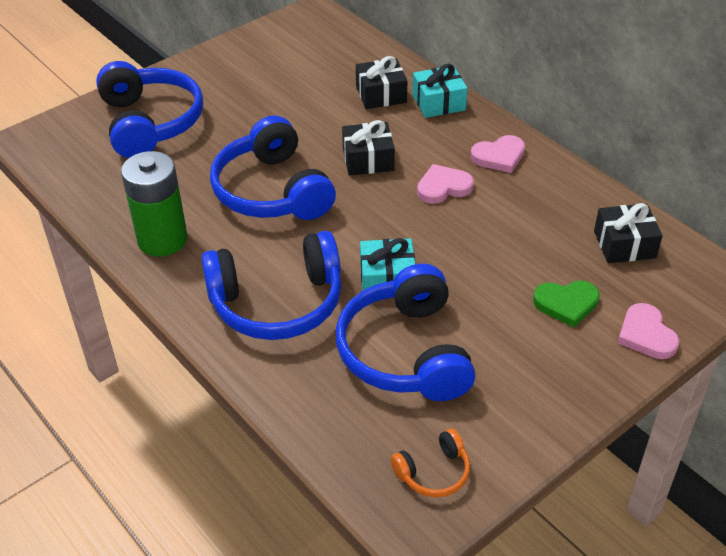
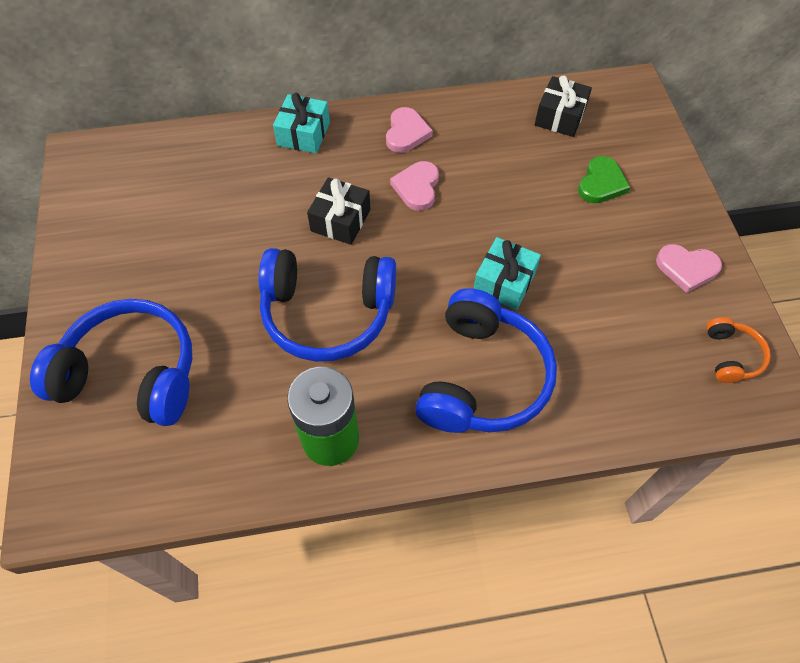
camera: 60 degrees left, 15 degrees up
(381, 94) = (256, 166): black gift -> none
(406, 352) = (596, 311): blue headphones -> none
(646, 335) = (658, 157): pink heart -> pink heart (687, 268)

